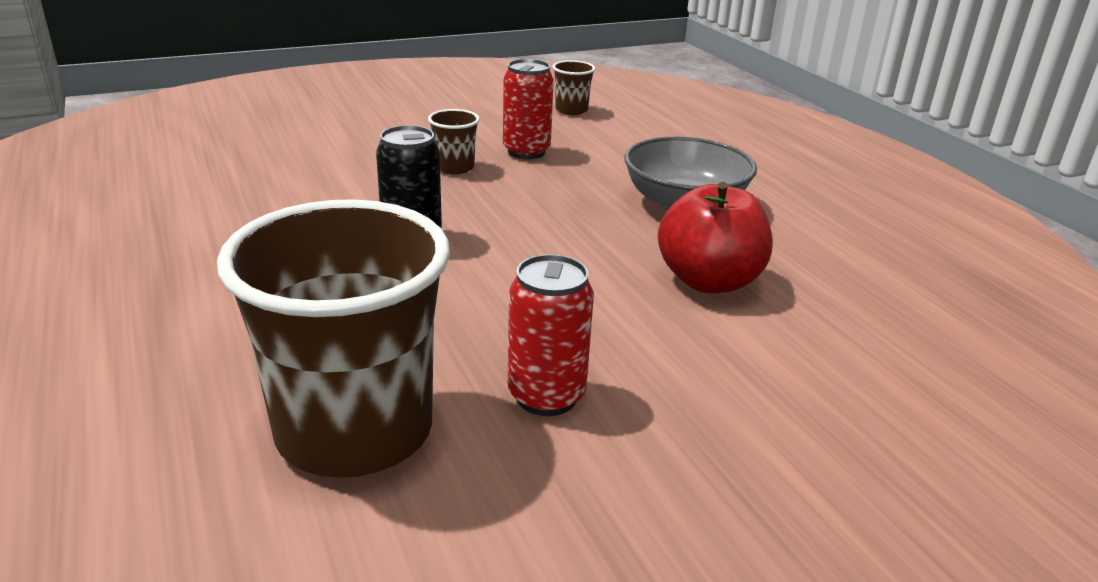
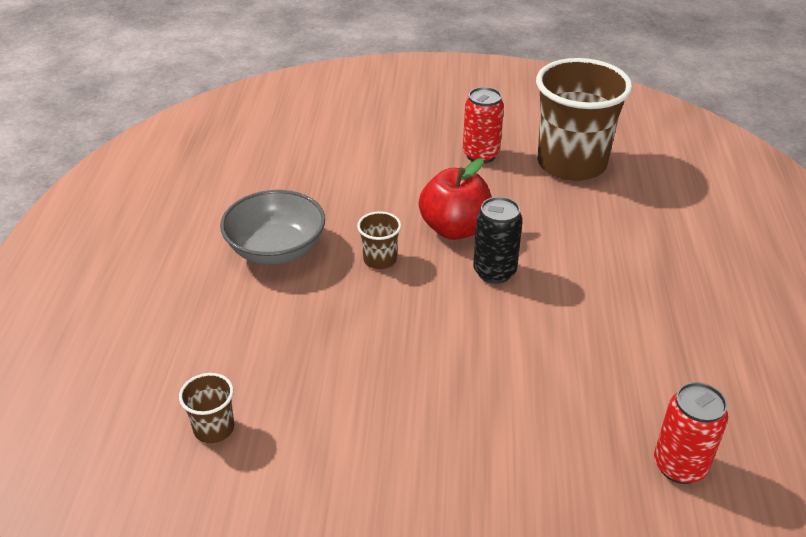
camera: 150 degrees left, 10 degrees up
(454, 168) = (415, 350): brown cup -> brown cup (380, 260)
(526, 152) = (333, 356): red can -> red can (679, 466)
(709, 281) = (339, 187): red apple -> red apple (455, 229)

